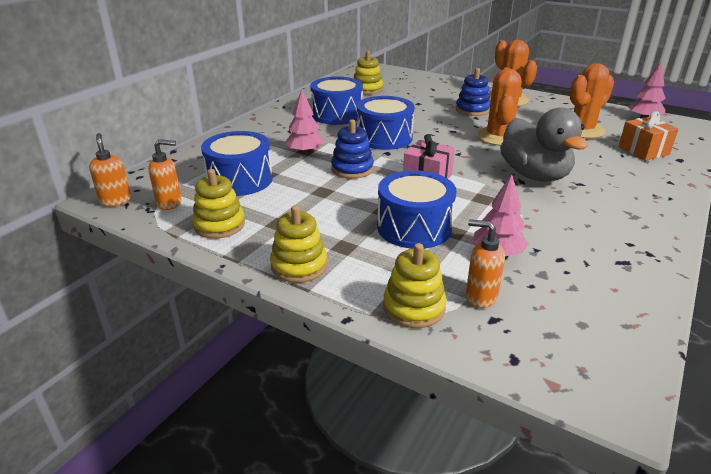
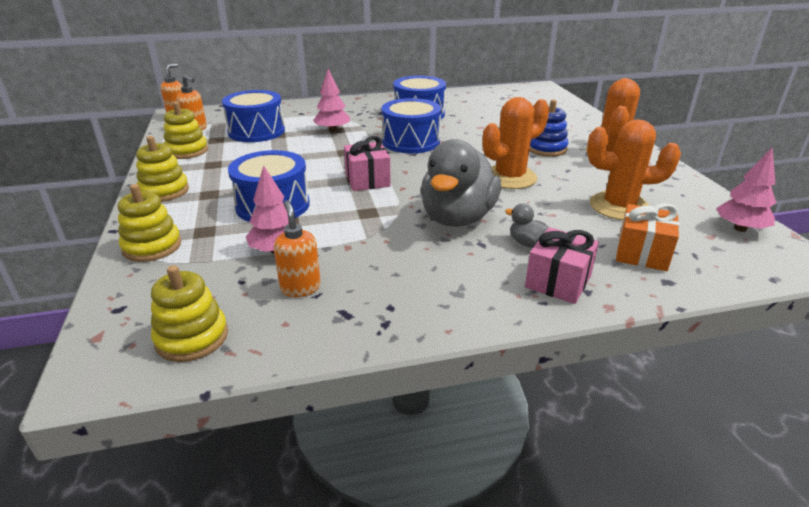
camera: 45 degrees right, 0 degrees up
(352, 169) = (333, 153): blue stacking toy -> none
(367, 89) = (492, 103): yellow stacking toy -> yellow stacking toy (192, 337)
(480, 297) = (196, 266): orange soap dispenser -> orange soap dispenser (300, 288)
(596, 171) = (528, 244): none -> grey duck
(651, 184) = (558, 282): none -> pink gift

